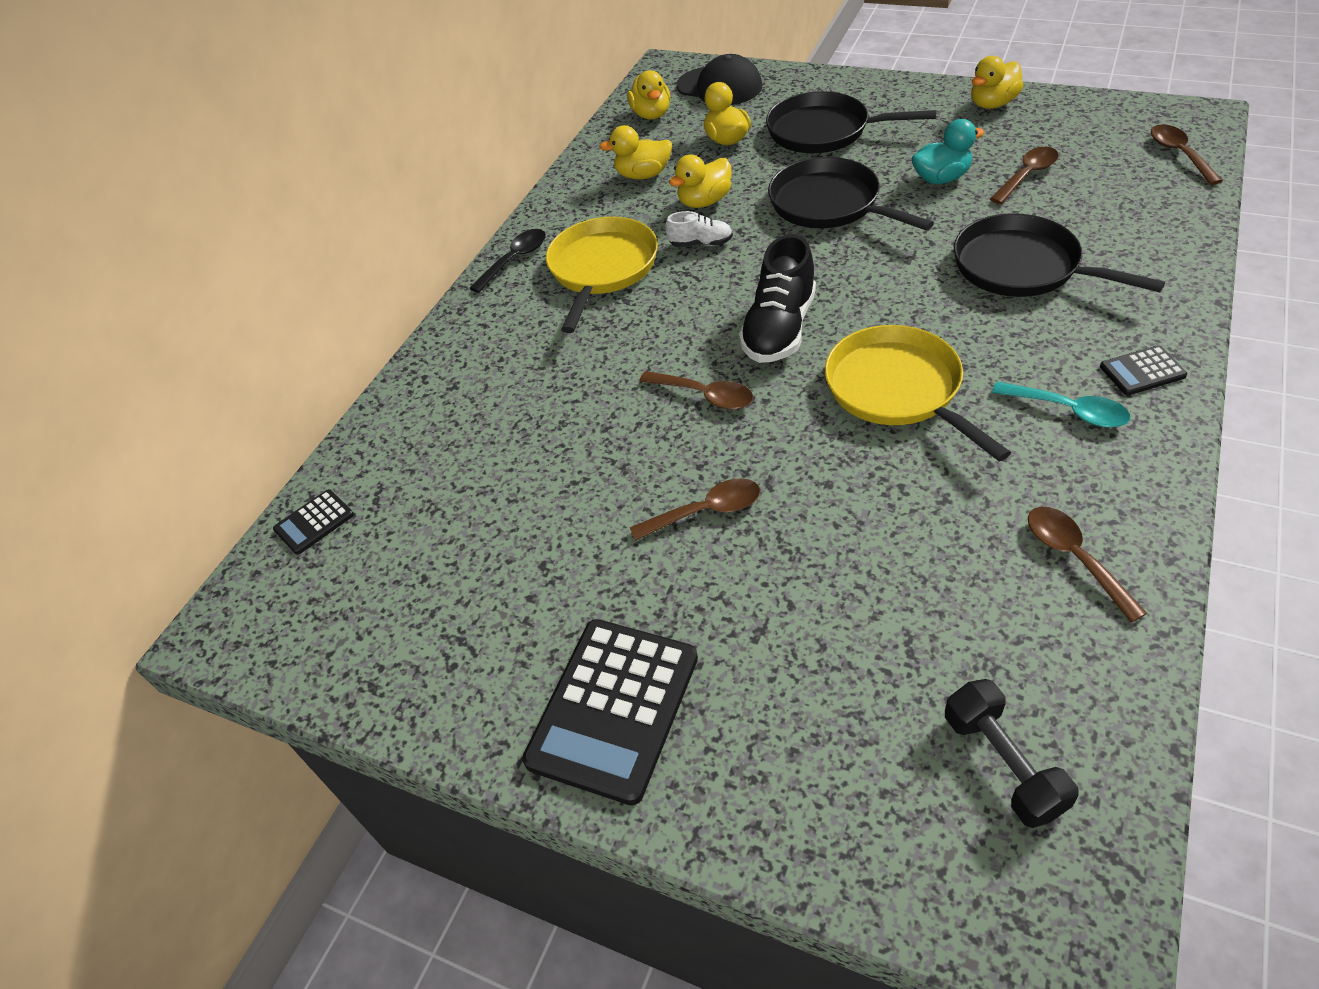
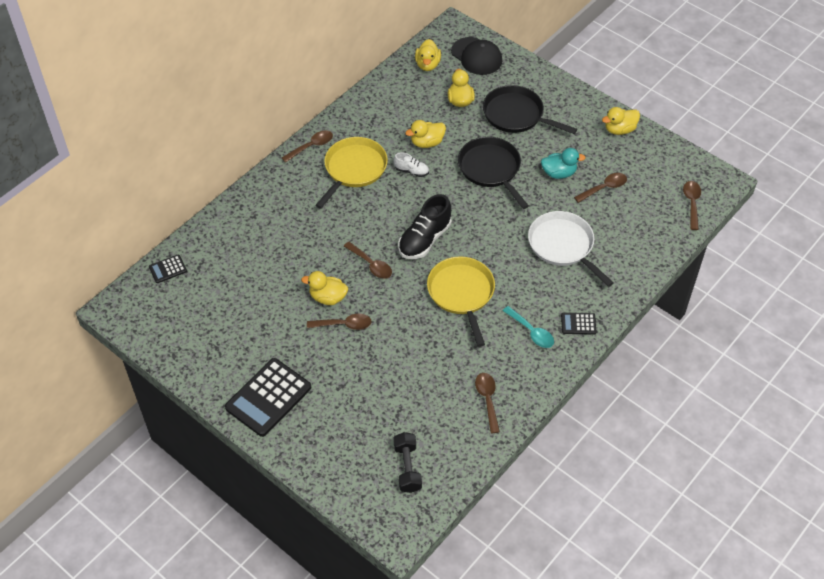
camera: 10 degrees right, 5 degrees up
(515, 260) = (311, 146): black spoon -> brown spoon
(643, 175) = (403, 111): yellow duck -> yellow duck (328, 297)
(1022, 267) = (563, 245): black pan -> white pan

